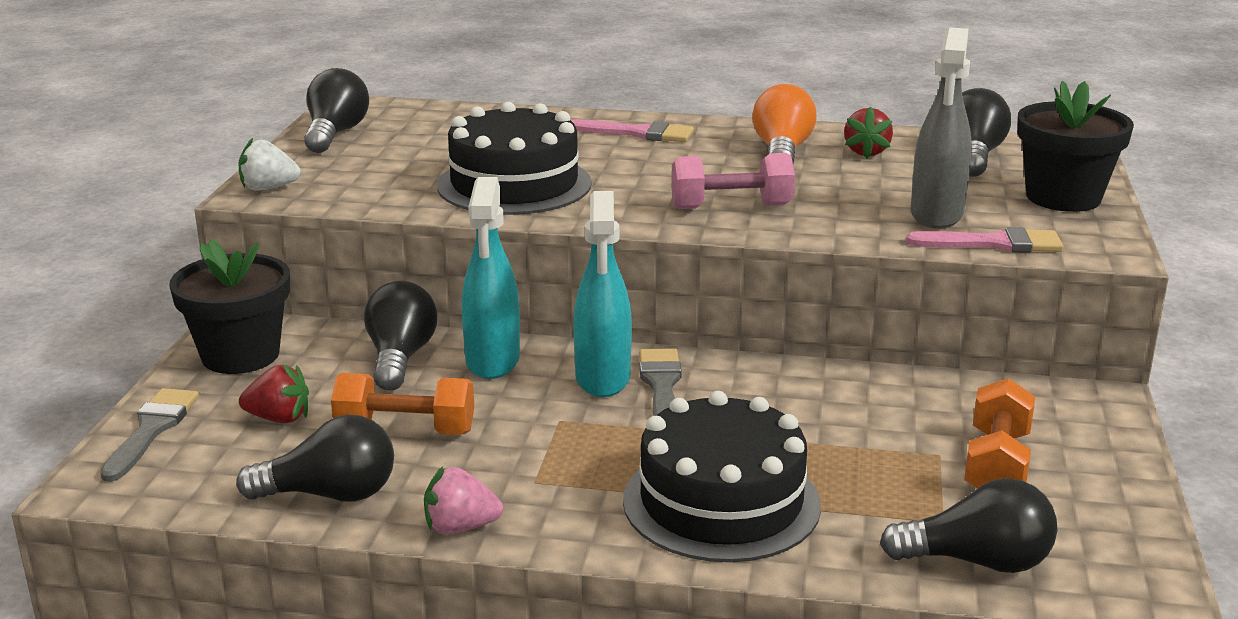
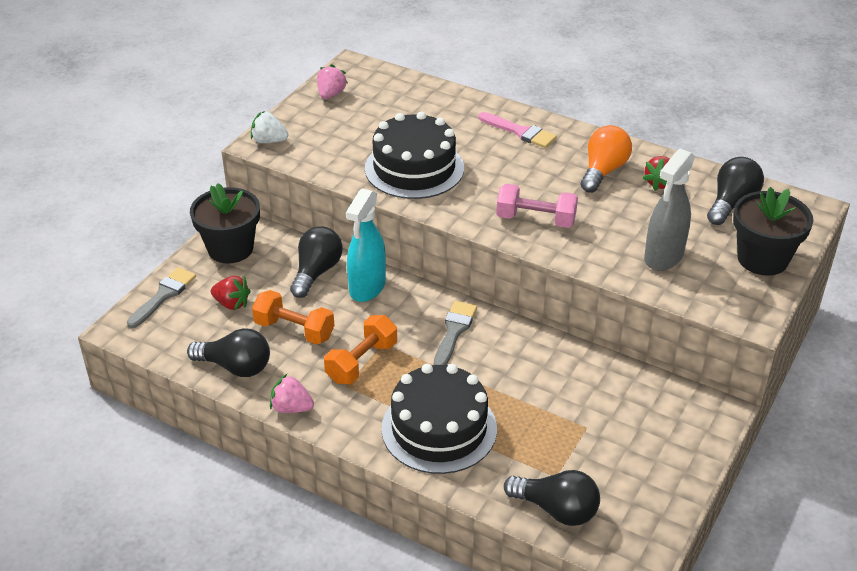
camera: 20 degrees right, 15 degrees up
(335, 134) = (331, 94): black light bulb -> pink strawberry
(603, 378) = (423, 317): turquoise spray bottle -> none
(994, 243) = (681, 293): pink brush -> none
(996, 465) = (615, 444): orange dumbbell -> orange dumbbell (361, 362)

